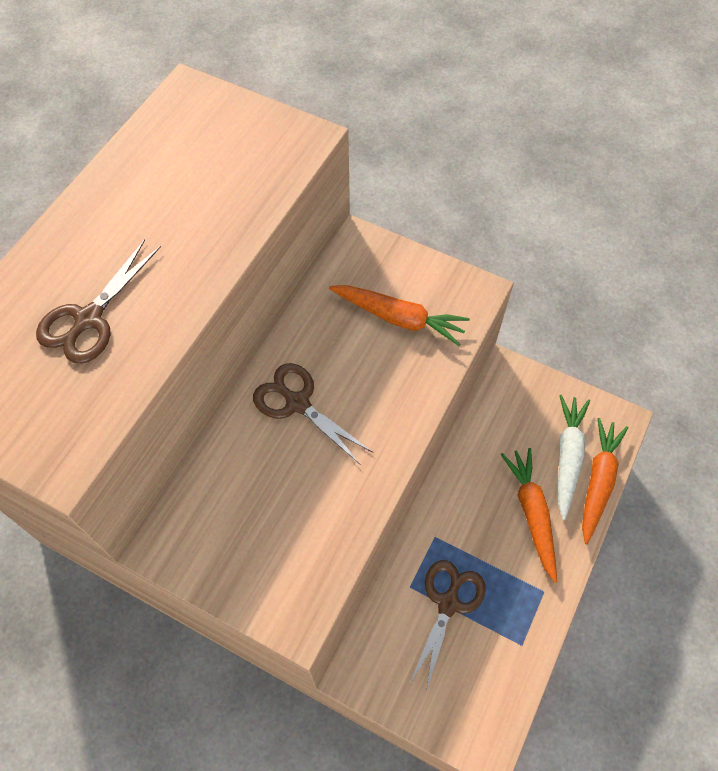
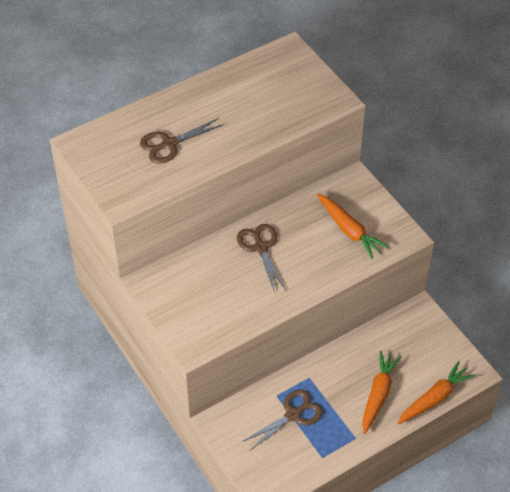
camera: 30 degrees right, 10 degrees down
(567, 456) = (424, 375): white carrot -> none

